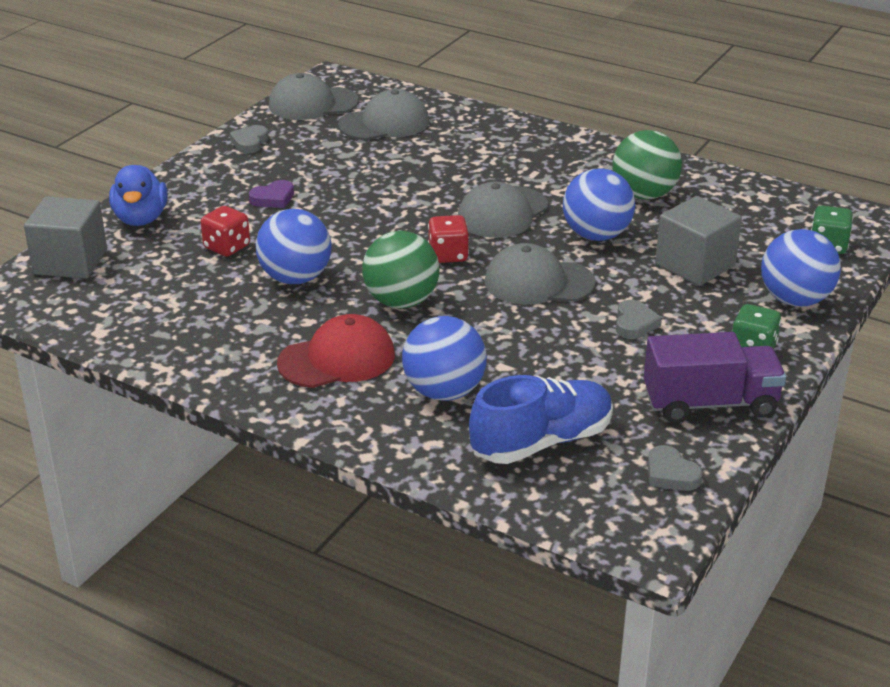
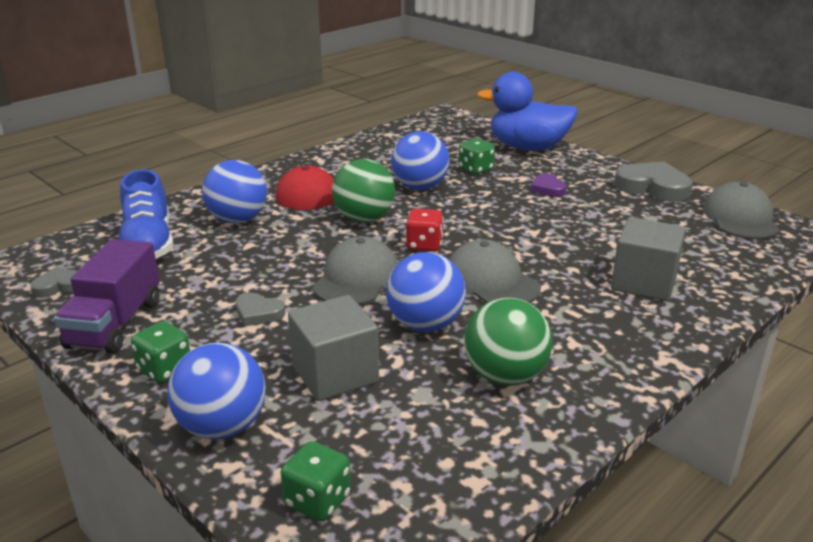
camera: 105 degrees right, 5 degrees down
(70, 262) = (476, 129): grey cube -> grey cube (643, 283)
(141, 219) = (527, 148): blue duck -> blue duck, size x1.50
(227, 247) = (475, 169): red dice -> green dice
(250, 142) = (653, 187): grey heart -> grey heart, size x1.88
(384, 123) = (697, 247): grey cap -> none

